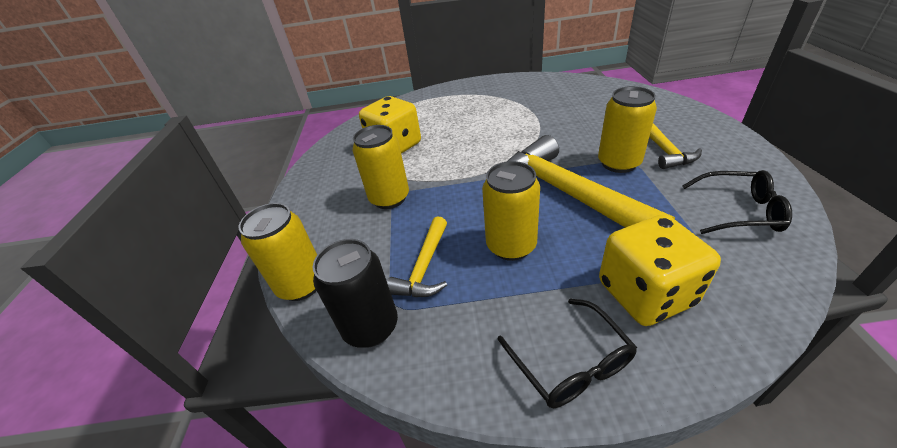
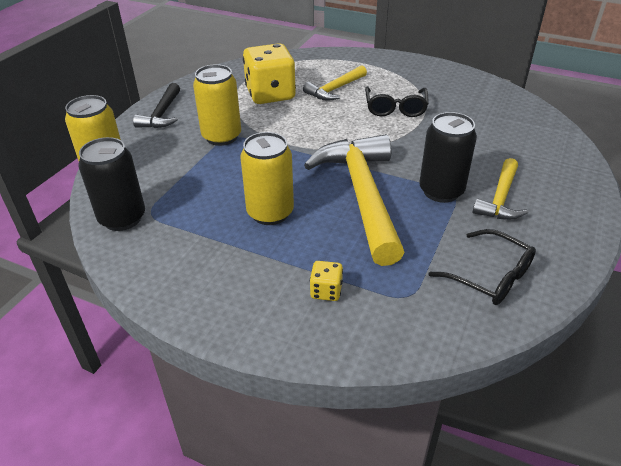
camera: 25 degrees right, 0 degrees up
(308, 203) = (162, 114): none -> black hammer
(424, 267) = (194, 198): yellow hammer -> yellow hammer (335, 89)
(570, 363) = (220, 302): black glasses -> black glasses (395, 108)
(618, 163) = (441, 191): yellow can -> black can
(645, 293) = (326, 291): yellow dice -> yellow dice, size x0.44

